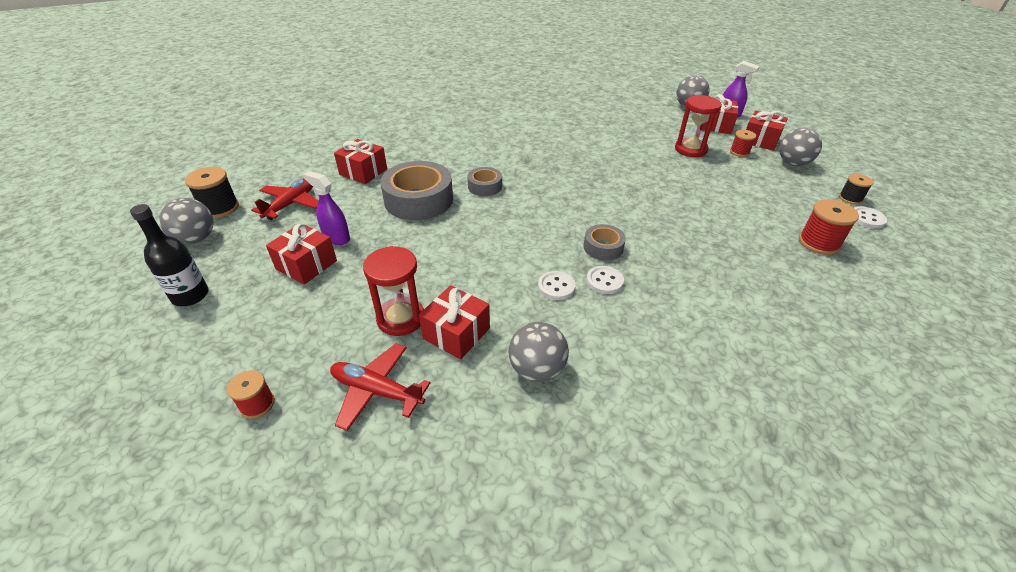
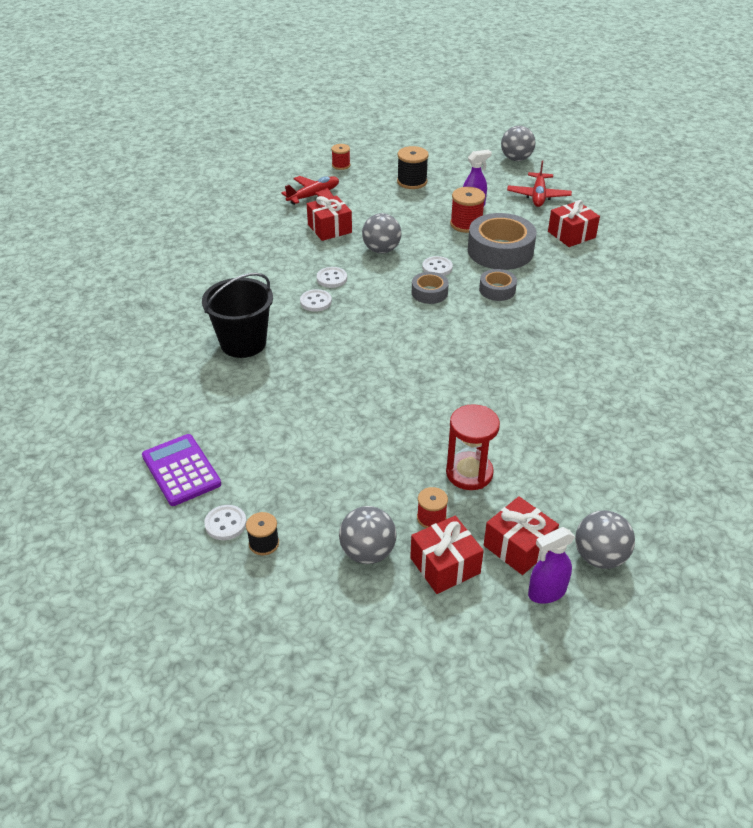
camera: 120 degrees right, 0 degrees up
(190, 295) = (451, 154): black bottle -> none
(220, 208) = (554, 169): black spool -> black spool (412, 182)
(291, 204) = (538, 196): red plane -> red plane turned 45 degrees clockwise
(306, 265) = (449, 192): red gift -> none
(401, 318) = (362, 213): red hourglass -> none
(477, 226) = (437, 268): none -> white button
(537, 370) = (272, 246): grey ball -> grey ball (381, 250)
(603, 247) = (353, 318): grey tape -> grey tape (429, 293)
(716, 301) = (243, 343): none -> black bucket
(818, 243) = (235, 452): red spool -> red spool (466, 224)
(874, 261) = (181, 470): none -> purple calculator

